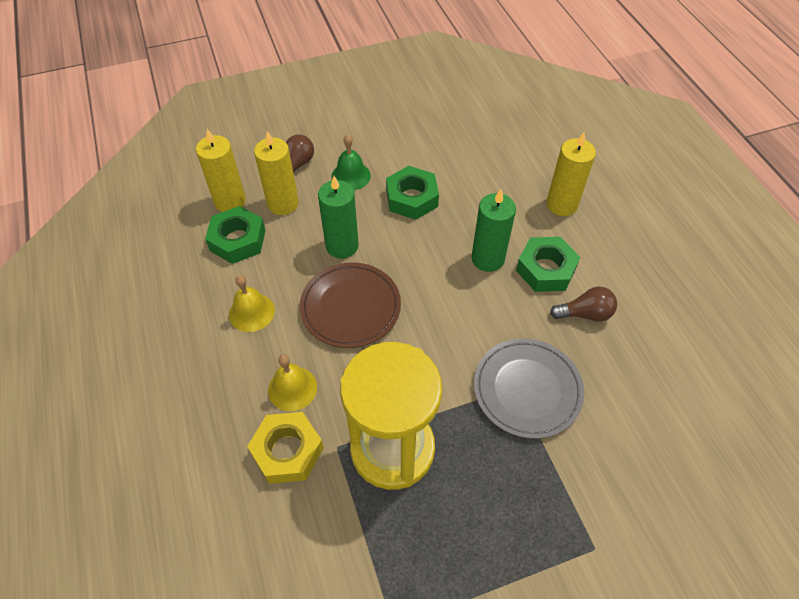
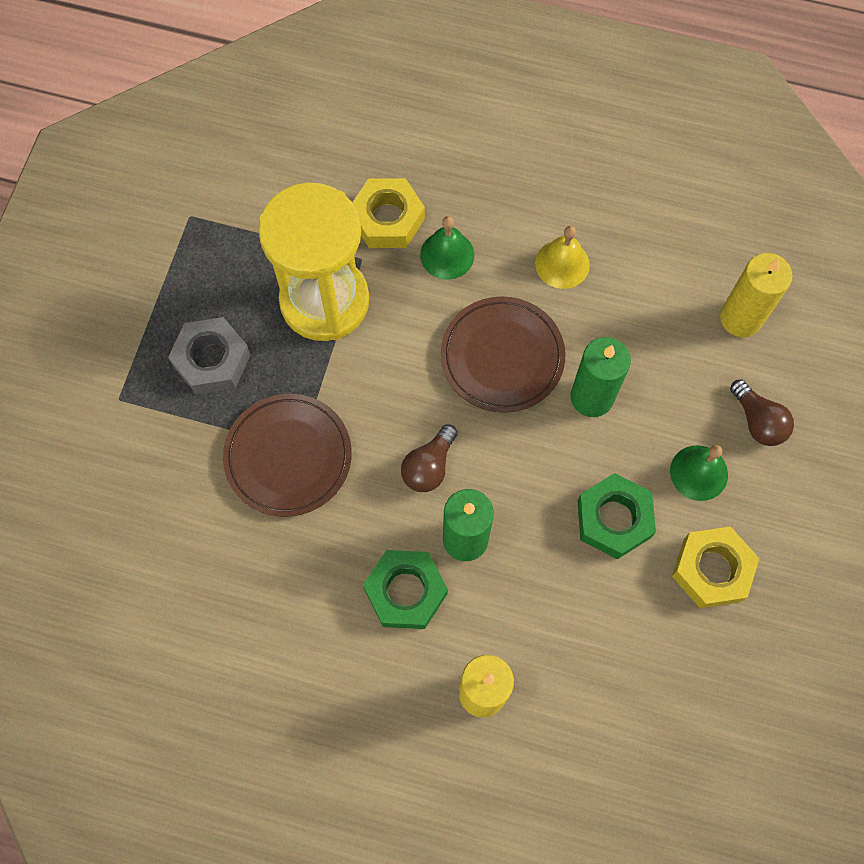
camera: 125 degrees right, 15 degrees up
(237, 240) = (672, 297): green nut -> none
(283, 203) = (700, 371): yellow candle -> none
(292, 388) = (447, 255): yellow bell -> green bell
(403, 147) = (712, 570): none -> yellow nut
(504, 498) = (212, 360): none -> grey nut
(527, 390) = (288, 457): grey plate -> brown plate
(585, 314) = (322, 585): brown light bulb -> brown light bulb (429, 466)

